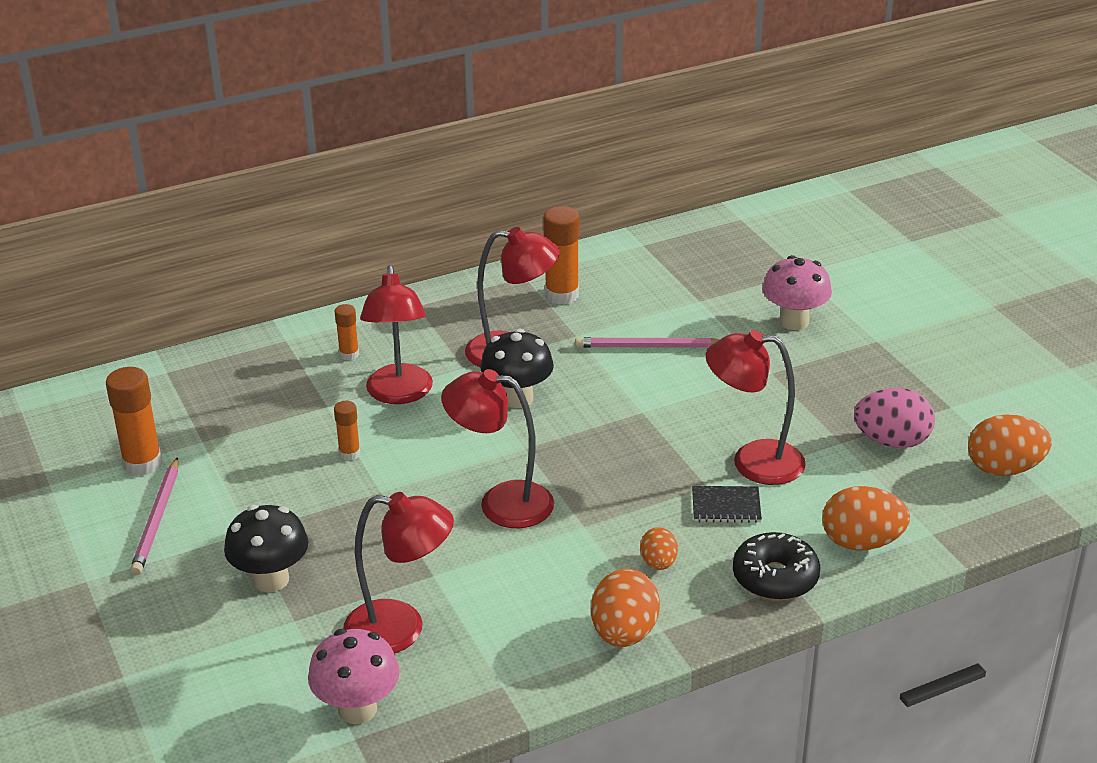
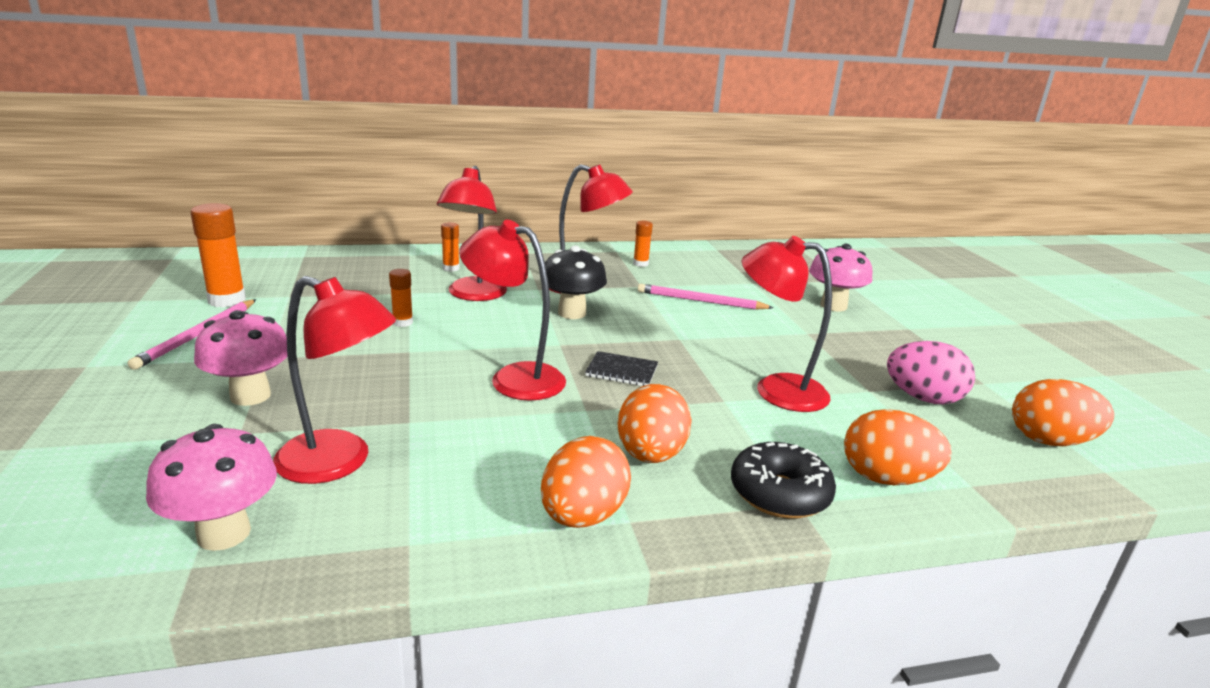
camera: 10 degrees right, 10 degrees down
(271, 580) = (250, 396): black mushroom -> pink mushroom
(562, 295) = (640, 264): orange glue stick -> orange glue stick, size x0.56
(658, 563) = (650, 455): orange egg -> orange egg, size x1.72
(726, 506) = (739, 419): black notebook -> black notebook (622, 371)

